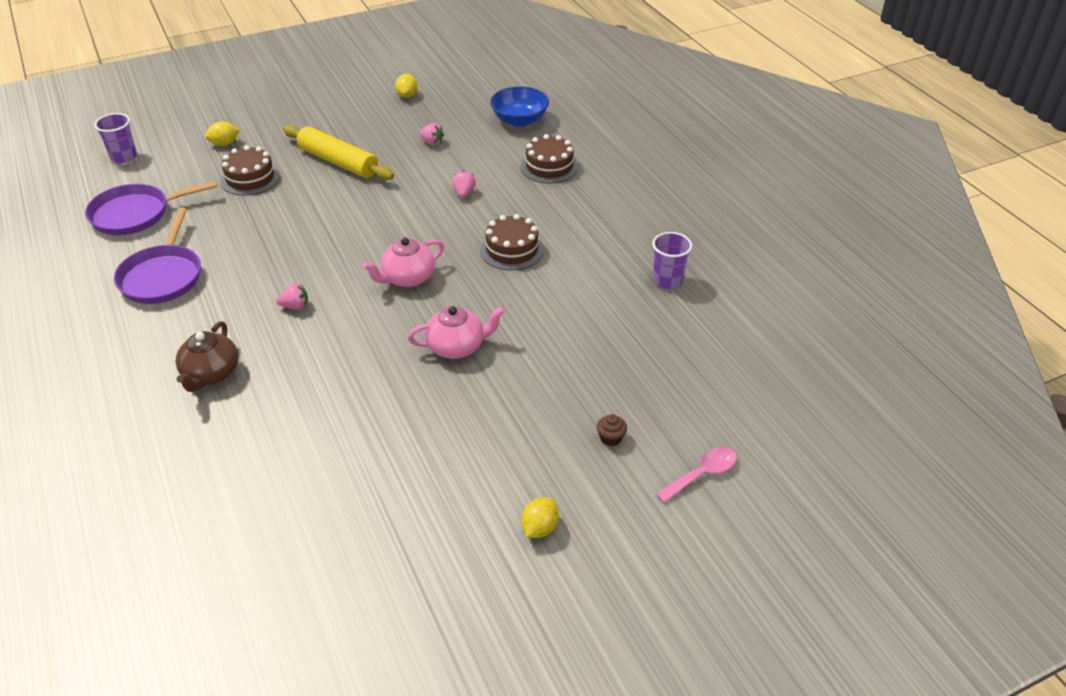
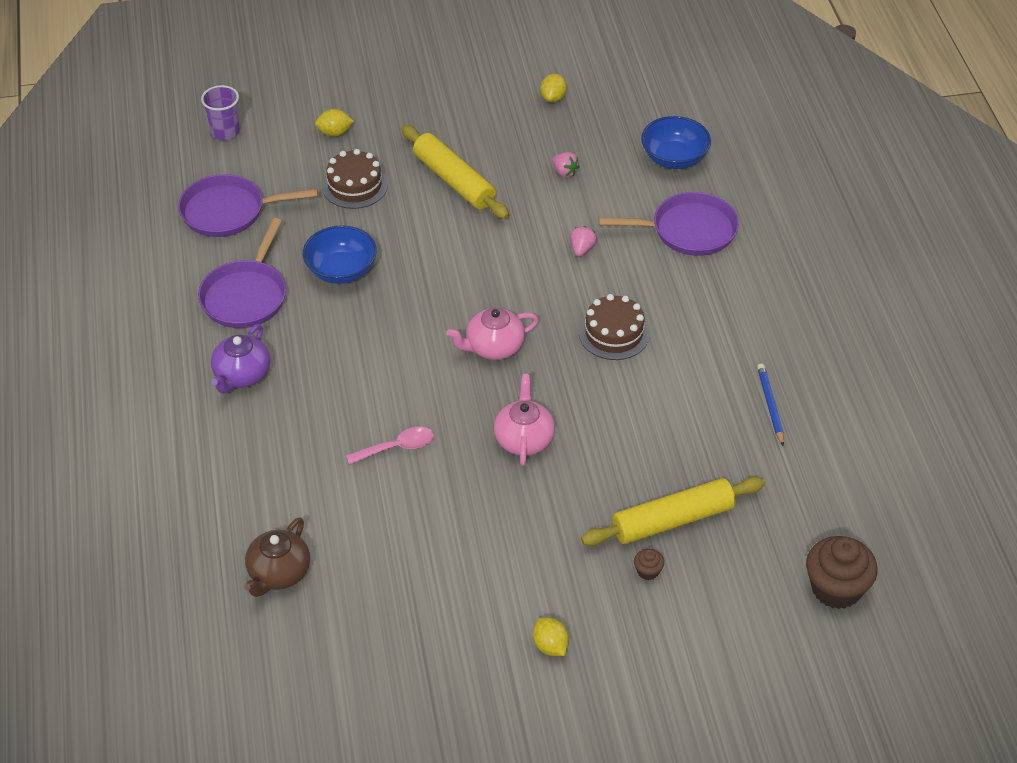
camera: 15 degrees right, 5 degrees up
(168, 342) = (241, 375): none -> purple teapot
(210, 374) = (276, 420): brown teapot -> brown teapot (278, 573)
(251, 242) = (341, 270): none -> blue bowl
(295, 306) = (372, 358): pink strawberry -> none
(457, 347) = (524, 439): pink teapot -> pink teapot turned 90 degrees counterclockwise
(539, 528) = (550, 646): yellow lemon -> yellow lemon turned 75 degrees counterclockwise
(549, 166) = (688, 230): brown cake -> purple pan
(618, 389) = (673, 520): none -> yellow rolling pin
(667, 281) = (770, 405): purple cup -> blue pencil
(702, 474) = (724, 628): pink spoon -> pink spoon (397, 447)
(788, 417) = (836, 588): none -> brown cupcake

